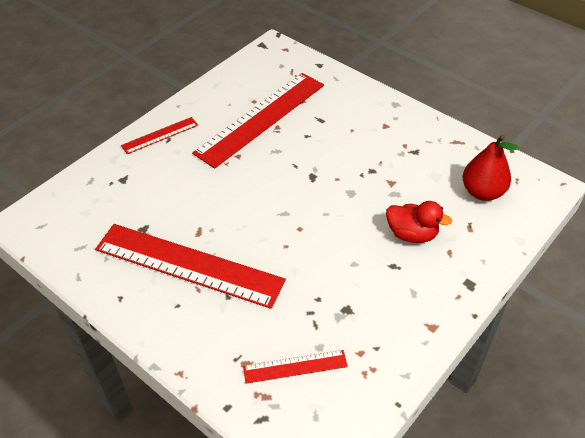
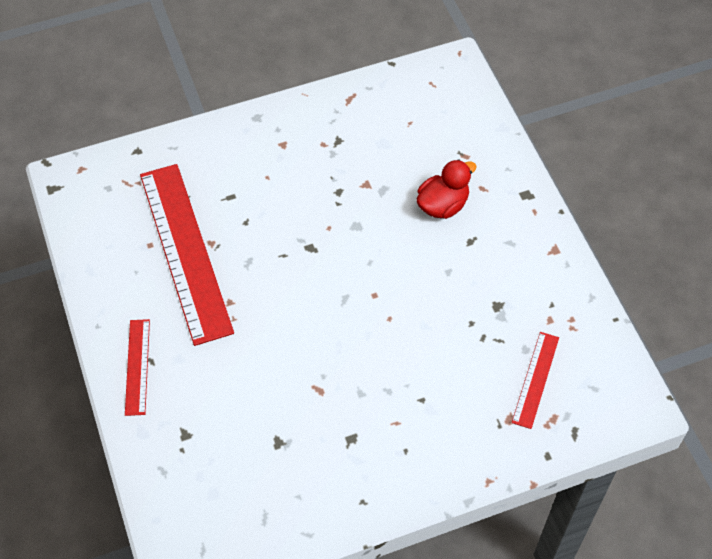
camera: 60 degrees left, 10 degrees up
(189, 265) = (359, 418): red ruler -> none
(482, 192) = (429, 119): red pear -> none

